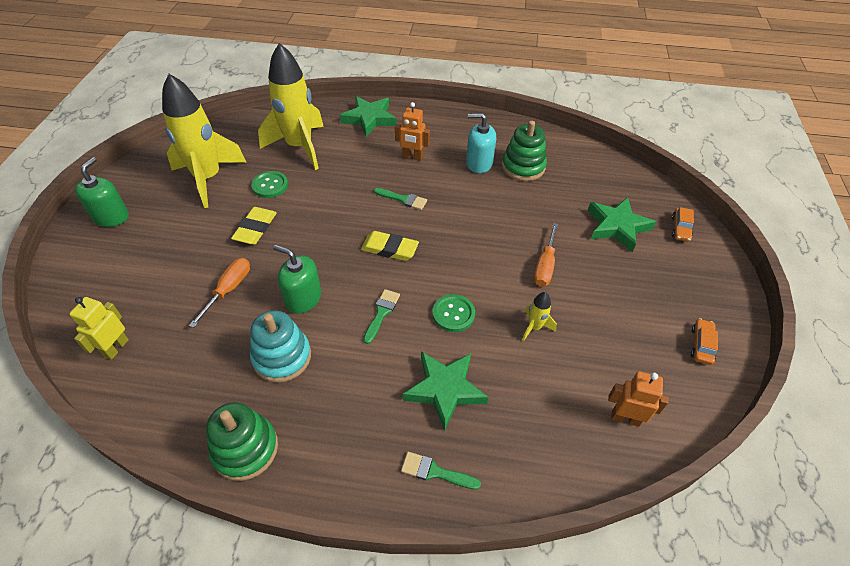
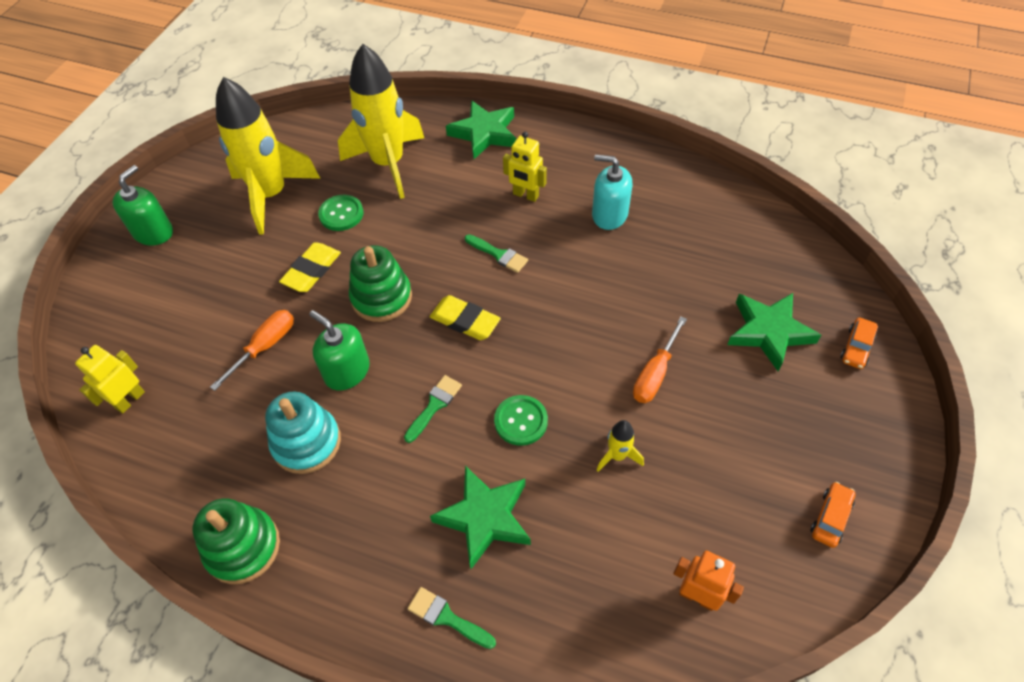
camera: 15 degrees right, 5 degrees up
(412, 157) = (525, 195): orange robot -> yellow robot
(523, 167) = (667, 227): green stacking toy -> green stacking toy (381, 297)

